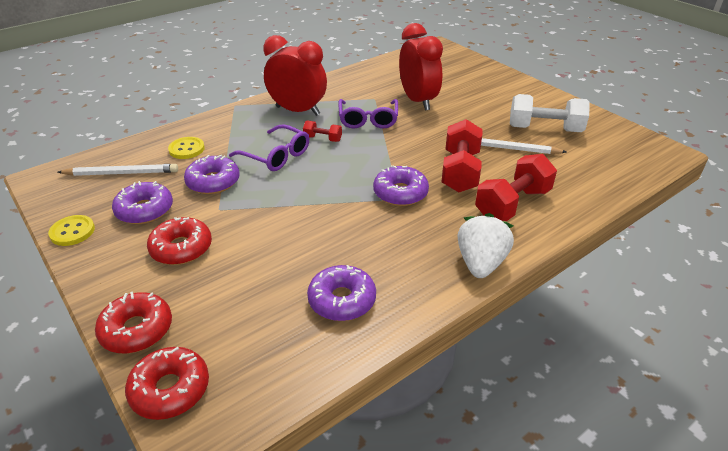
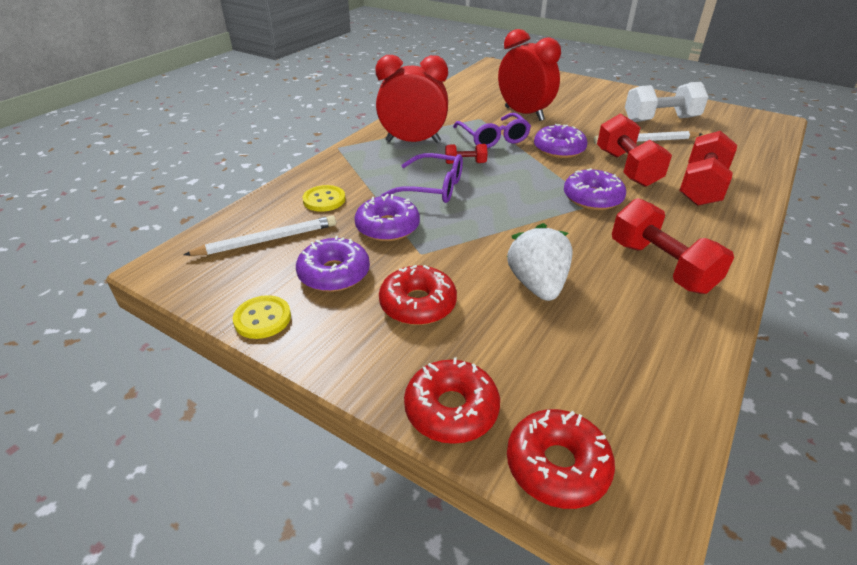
camera: 20 degrees left, 0 degrees up
(342, 300) = (642, 313): purple donut -> purple donut (559, 149)
(398, 266) = (661, 266): none -> red dumbbell
(480, 263) = (730, 245): white strawberry -> white strawberry (537, 285)

